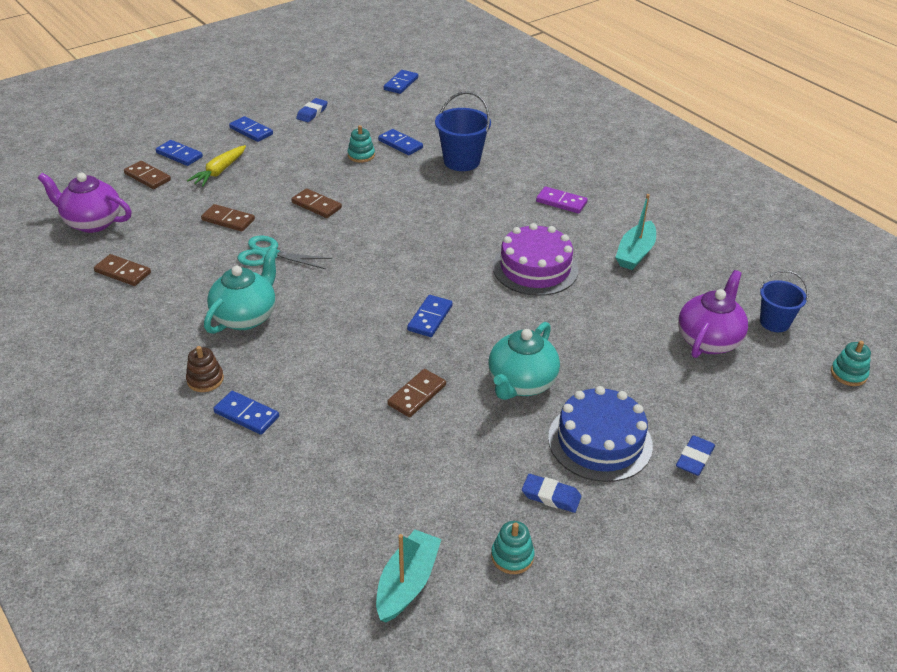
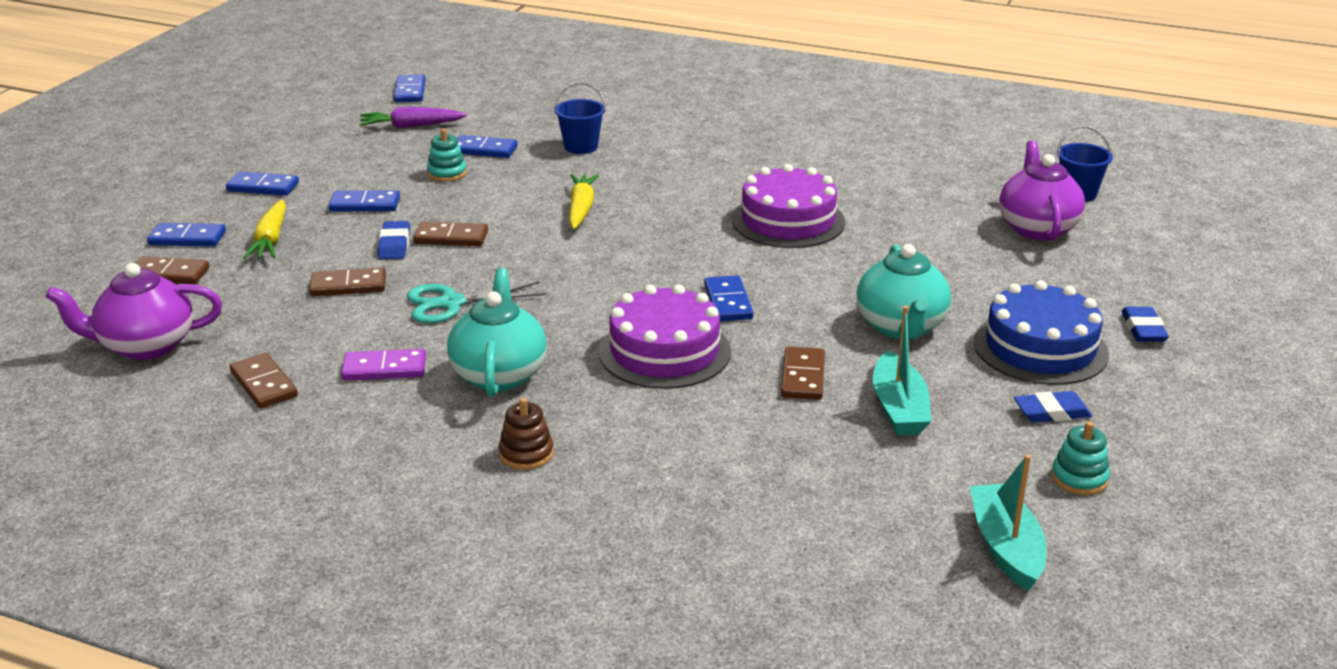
camera: 30 degrees left, 10 degrees down
(123, 272) = (264, 384): brown domino -> brown domino turned 60 degrees clockwise
(246, 414) = (625, 468): blue domino -> blue domino (365, 204)
(312, 113) = (326, 148): blue eraser -> blue eraser (394, 244)
(353, 340) = (664, 351): none -> purple cake
(375, 111) = (411, 126): none -> purple carrot
(413, 211) = (581, 209): none -> yellow carrot
(461, 161) = (581, 147): blue bucket -> blue bucket, size x0.66
(561, 202) = (742, 154): purple domino -> purple domino (384, 368)
(635, 253) = (876, 177): turquoise boat -> turquoise boat (899, 408)
(848, 374) = (1190, 214): turquoise stacking toy -> none

